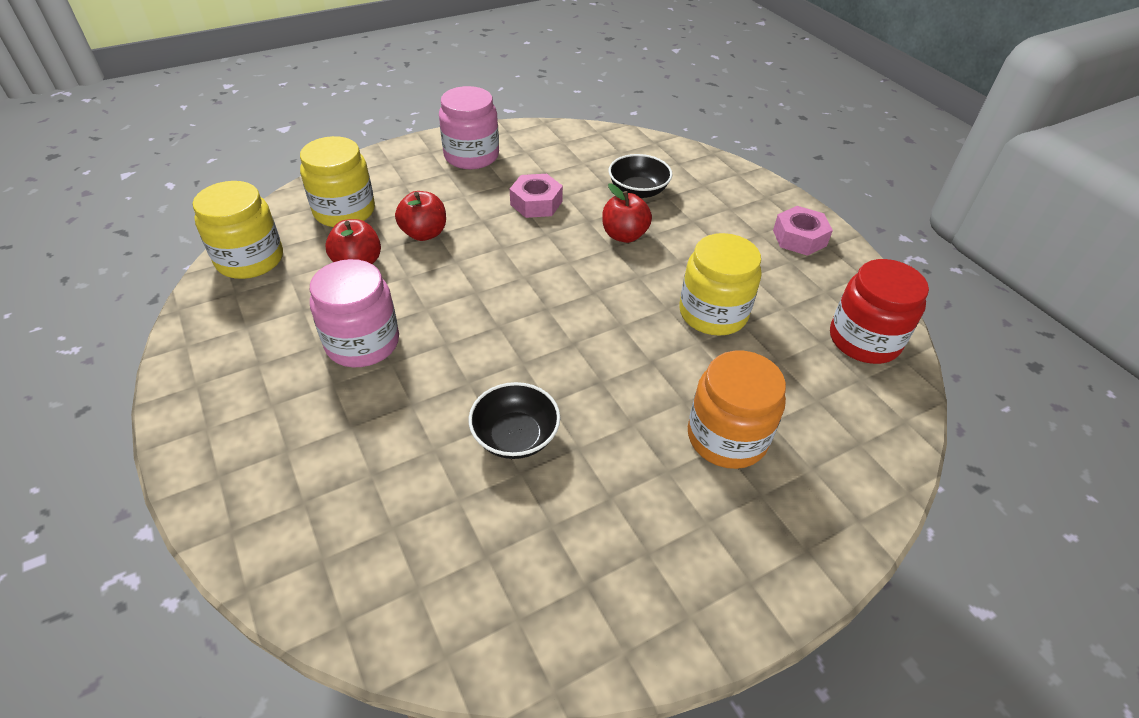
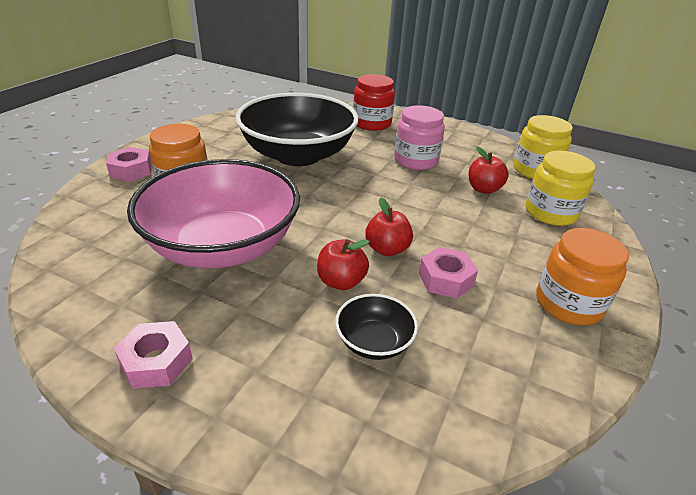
camera: 145 degrees right, 10 degrees down
(424, 233) = (480, 219): red apple -> red apple (387, 249)
(471, 156) = (568, 303): pink jar -> orange jar
(515, 436) = (298, 155): black bowl -> black bowl, size x2.39
(713, 313) = (223, 246): yellow jar -> pink bowl
(804, 518) = (131, 170): none -> pink nut
(864, 340) = (82, 272): red jar -> red jar (372, 123)

